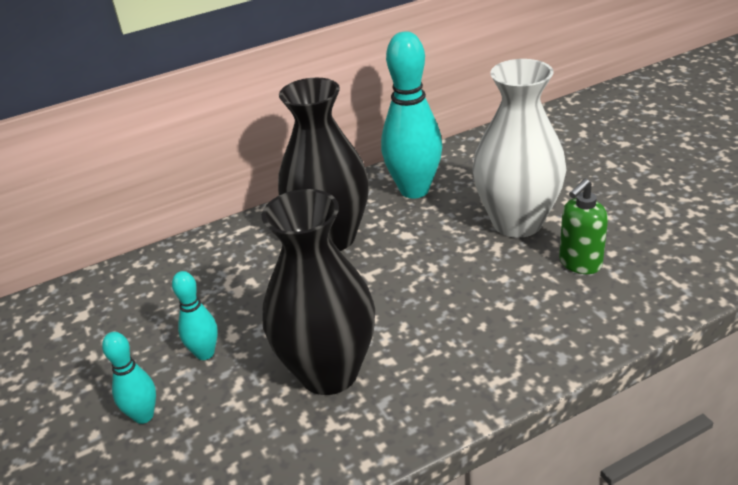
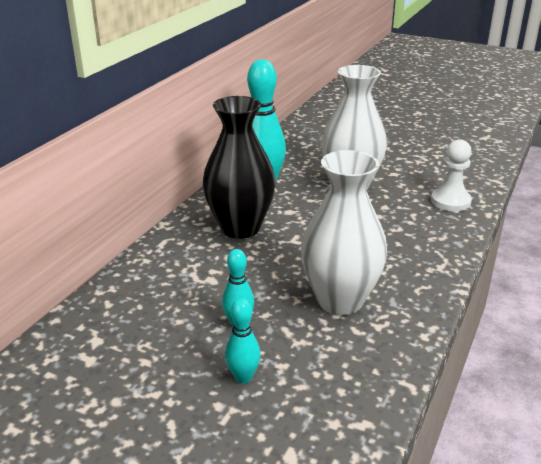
camera: 40 degrees left, 5 degrees down
(329, 372) = (340, 300): black vase -> white vase
(579, 264) = (411, 196): green soap dispenser -> none
(626, 291) = (450, 201): none -> white pawn

